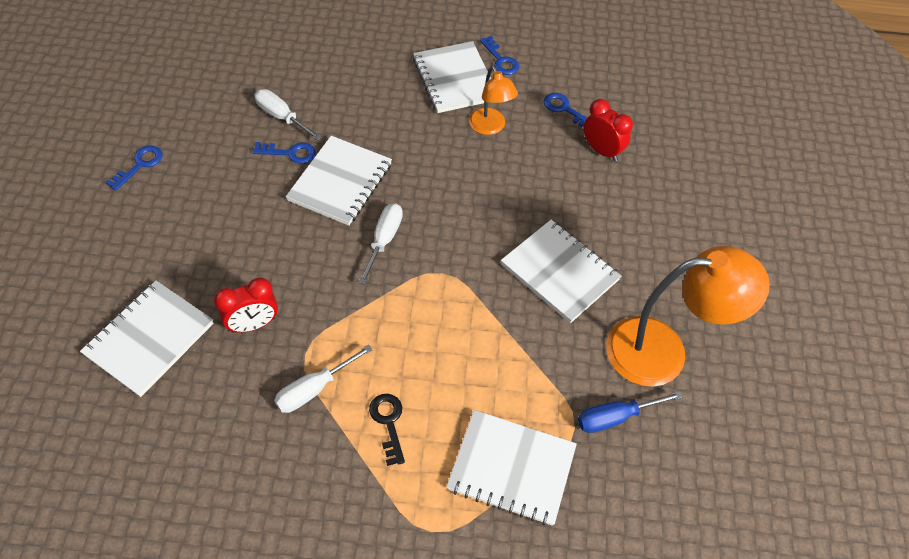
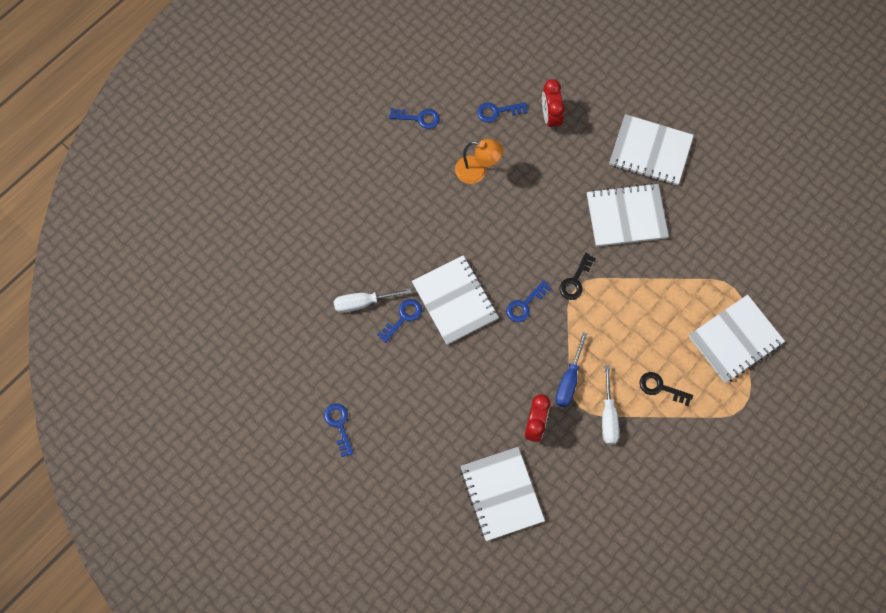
camera: 50 degrees left, 15 degrees up
(384, 240) = (525, 304): white screwdriver -> blue key
(447, 268) = (575, 280): none -> black key
(455, 79) = (414, 162): white notebook -> white notebook (650, 151)
(601, 151) = (550, 116): red clock -> red clock turned 90 degrees counterclockwise
(615, 417) = (743, 260): blue screwdriver -> blue screwdriver (569, 380)
(663, 351) = (721, 201): orange lamp -> none

